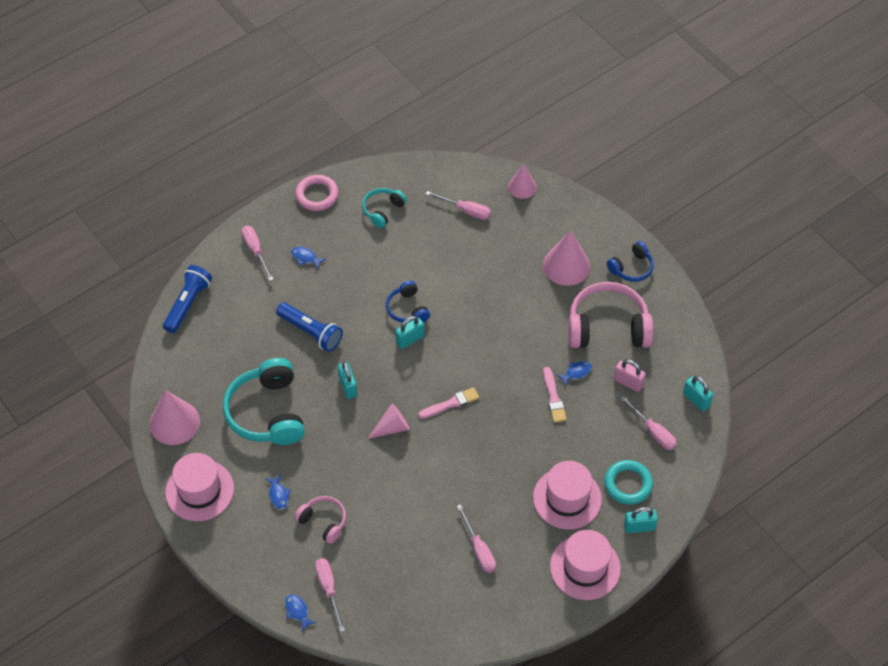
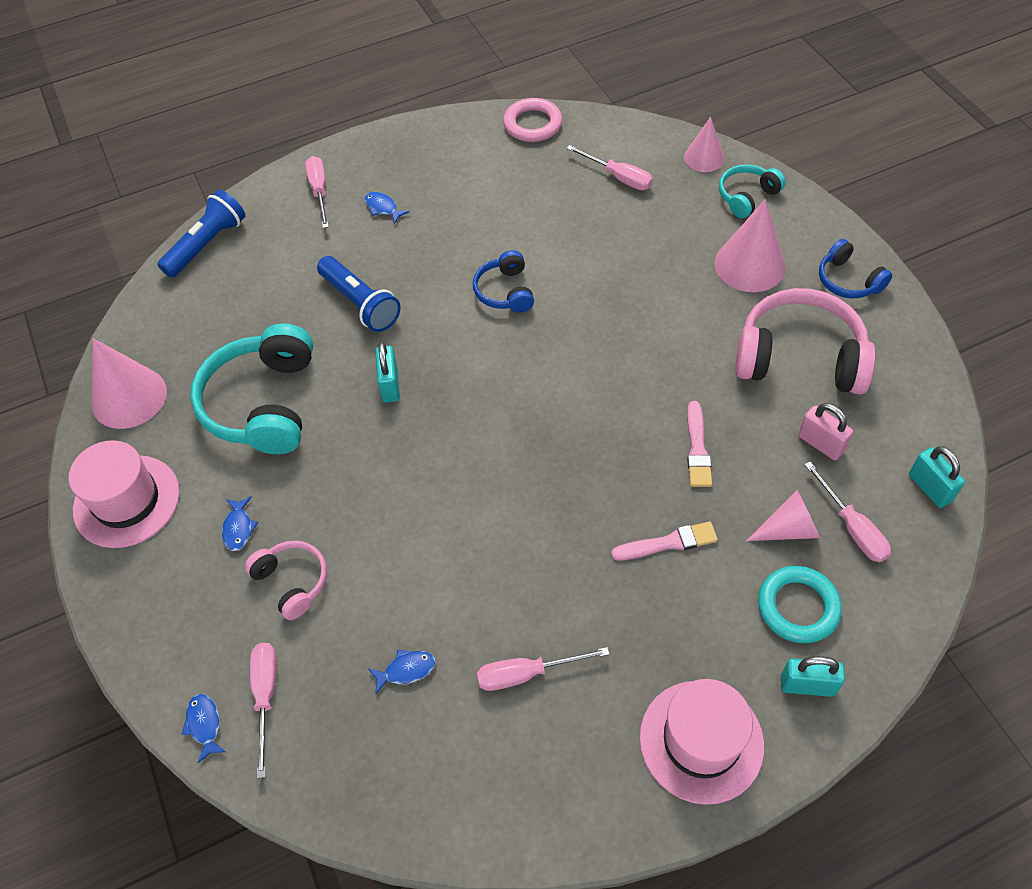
camera: 15 degrees right, 0 degrees up
(317, 195) = (421, 135): pink ring -> pink ring (532, 124)
(383, 210) = (504, 163): turquoise headphones -> turquoise headphones (747, 197)
(392, 427) = (438, 454): pink cone -> pink cone (788, 529)
(410, 339) = (498, 333): turquoise padlock -> none
(450, 404) = (536, 433): pink brush -> pink brush (668, 543)
(479, 549) = (527, 673): pink screwdriver -> pink screwdriver turned 90 degrees clockwise
(567, 498) = (691, 613): pink hat -> none
(576, 372) = (739, 417): blue fish -> blue fish (406, 670)
(631, 268) = (848, 280): blue headphones -> blue headphones turned 75 degrees clockwise

